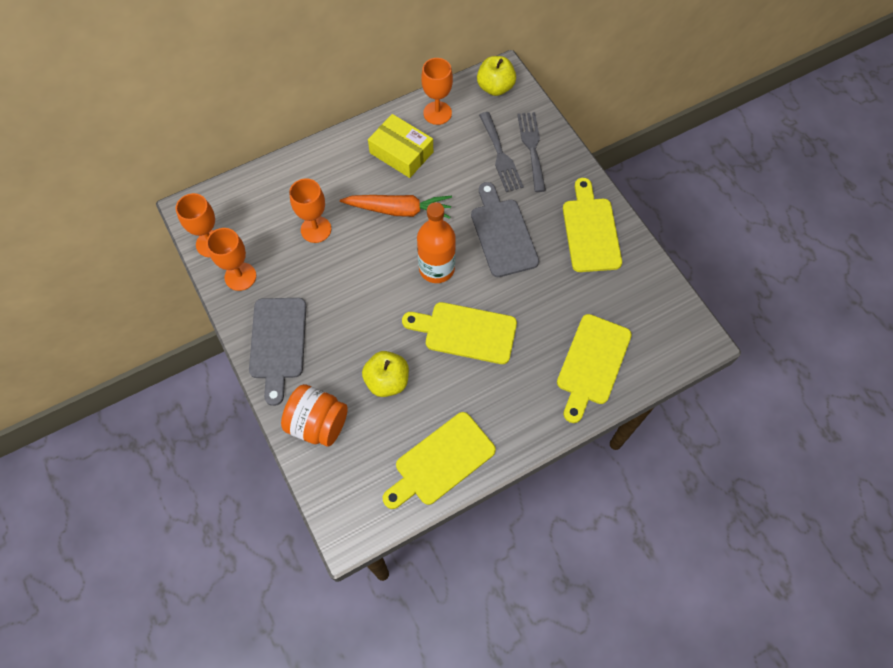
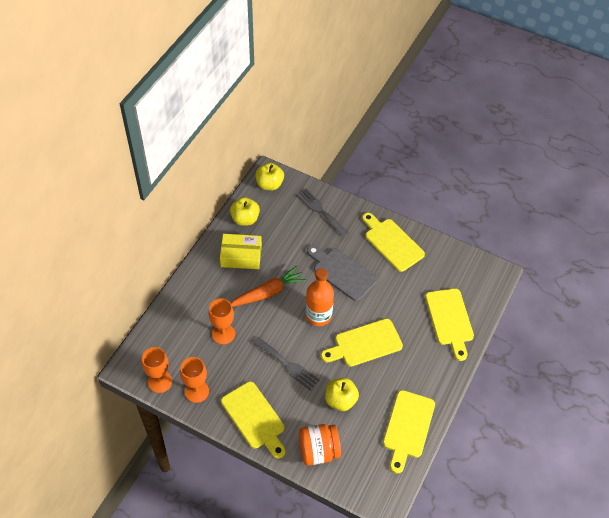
camera: 35 degrees left, 10 degrees down
(278, 343) = (254, 418): grey cutting board -> yellow cutting board
(437, 113) = (245, 219): orange goblet -> yellow apple
(500, 155) = (305, 225): grey fork -> grey fork (288, 365)

